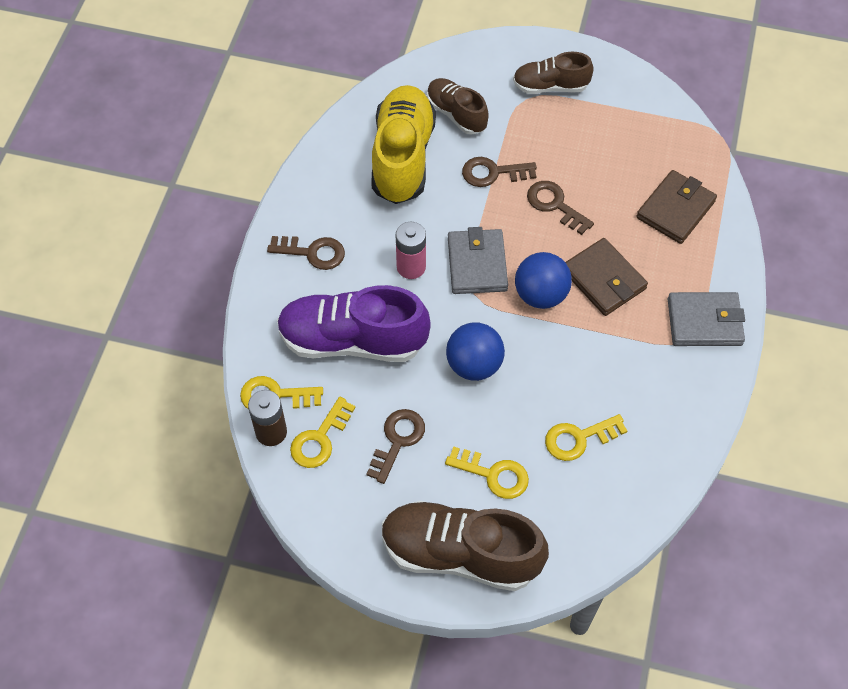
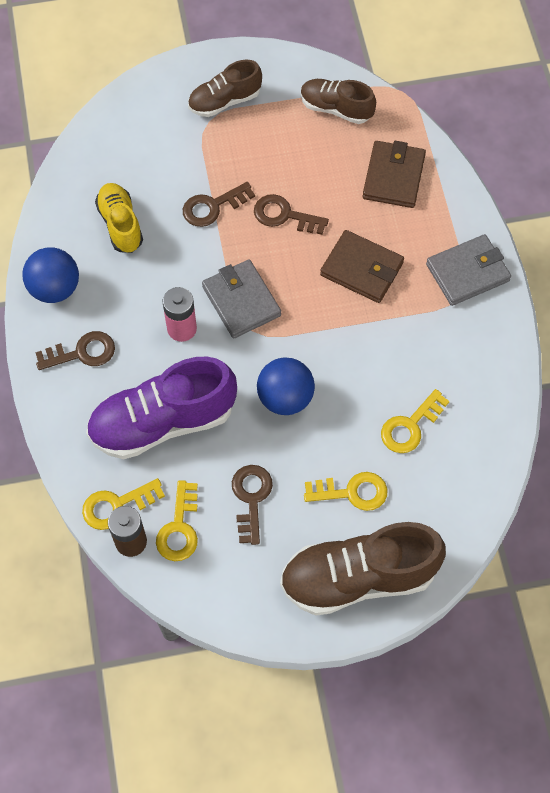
camera: 25 degrees left, 5 degrees up
(402, 157) = (120, 224): yellow shoe -> yellow shoe, size x0.58
(456, 114) = (150, 162): brown shoe -> brown shoe (336, 108)
(541, 295) = (313, 306): blue ball -> blue ball (55, 288)

